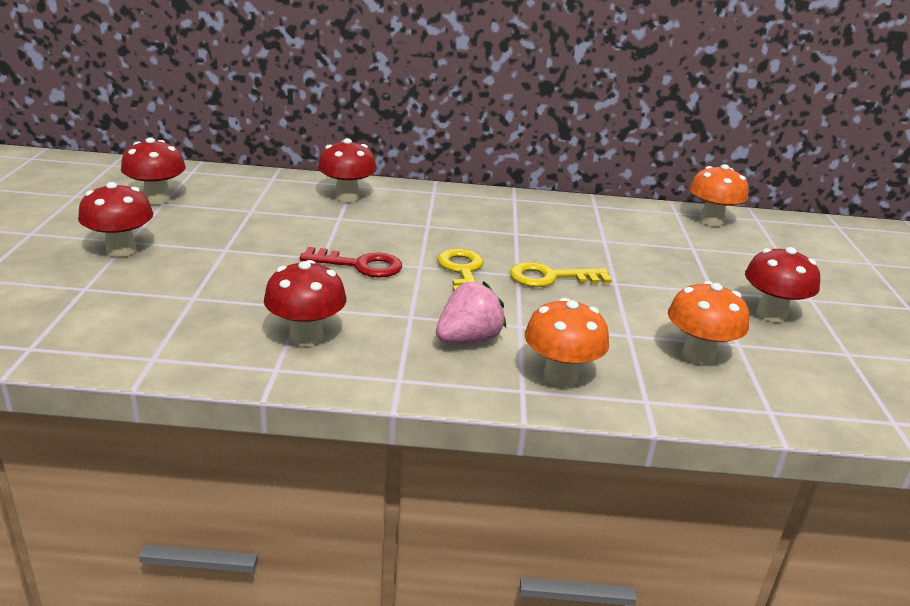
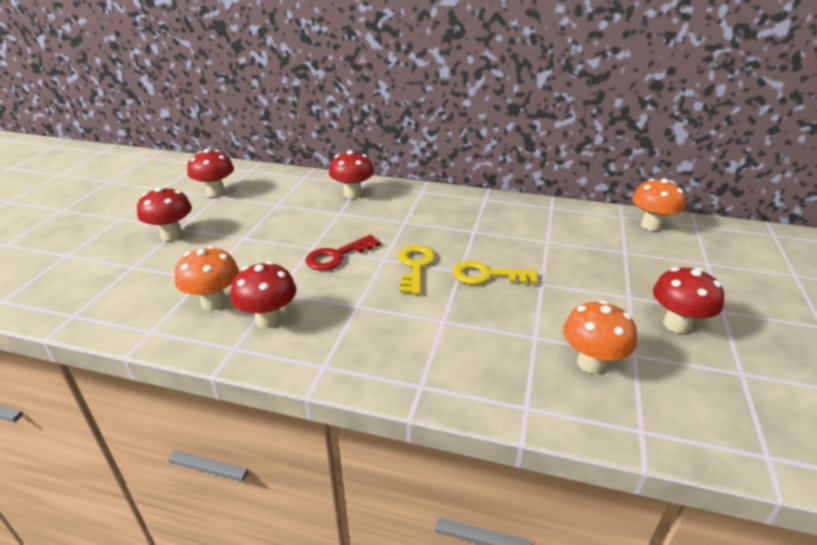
camera: 15 degrees right, 5 degrees up
(360, 265) = (337, 256): red key -> red key turned 120 degrees clockwise
(468, 340) = (394, 332): pink strawberry -> none
(560, 377) = (458, 375): orange mushroom -> orange mushroom (214, 302)

